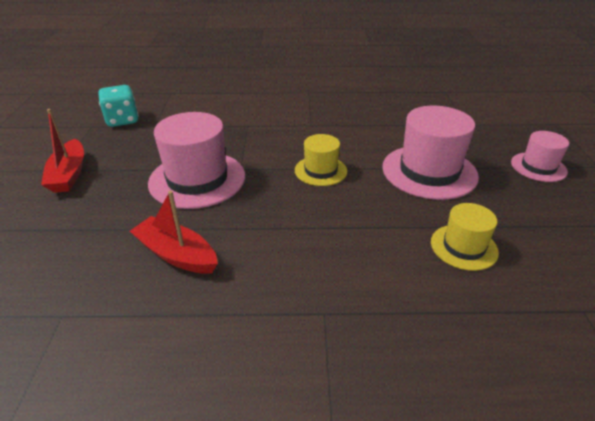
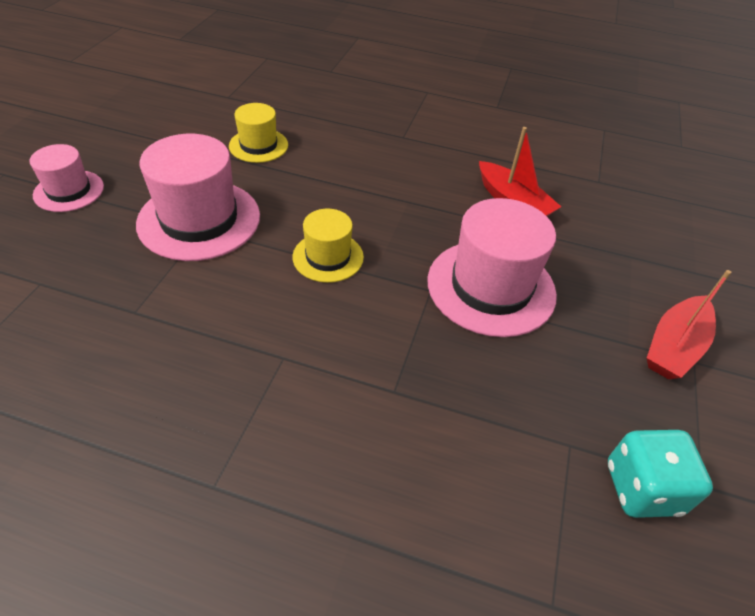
camera: 165 degrees left, 10 degrees up
(69, 174) = (674, 346): red boat -> red boat turned 150 degrees counterclockwise

